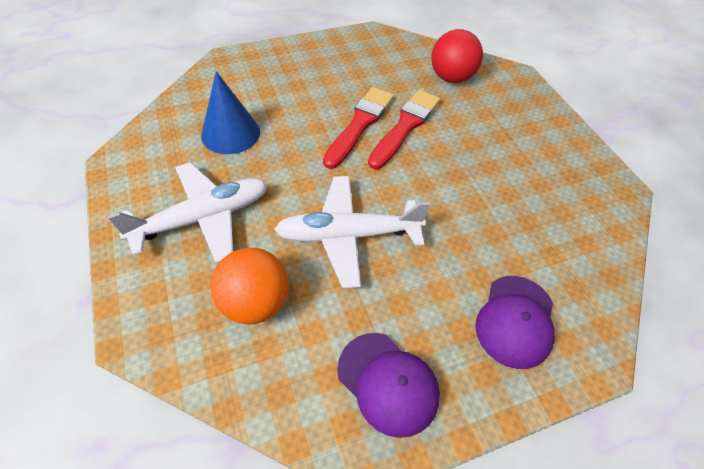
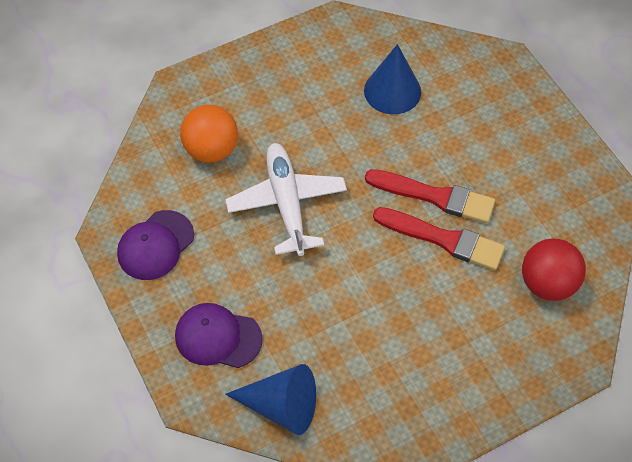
camera: 85 degrees right, 5 degrees up
(202, 218) = (286, 96): white plane -> none
(588, 269) = (282, 406): none -> blue cone

